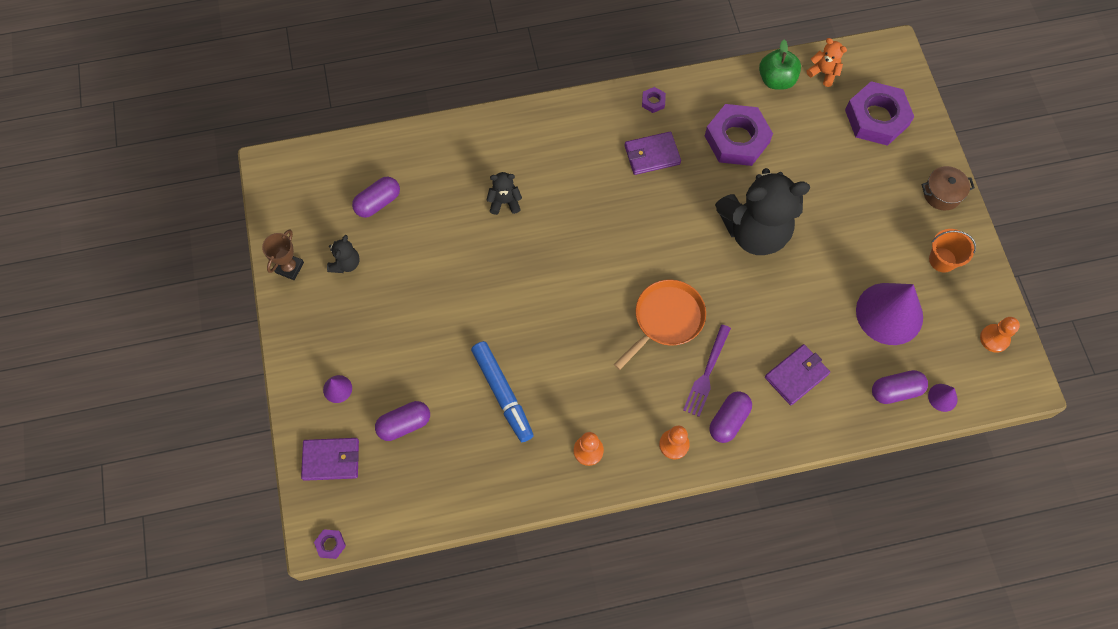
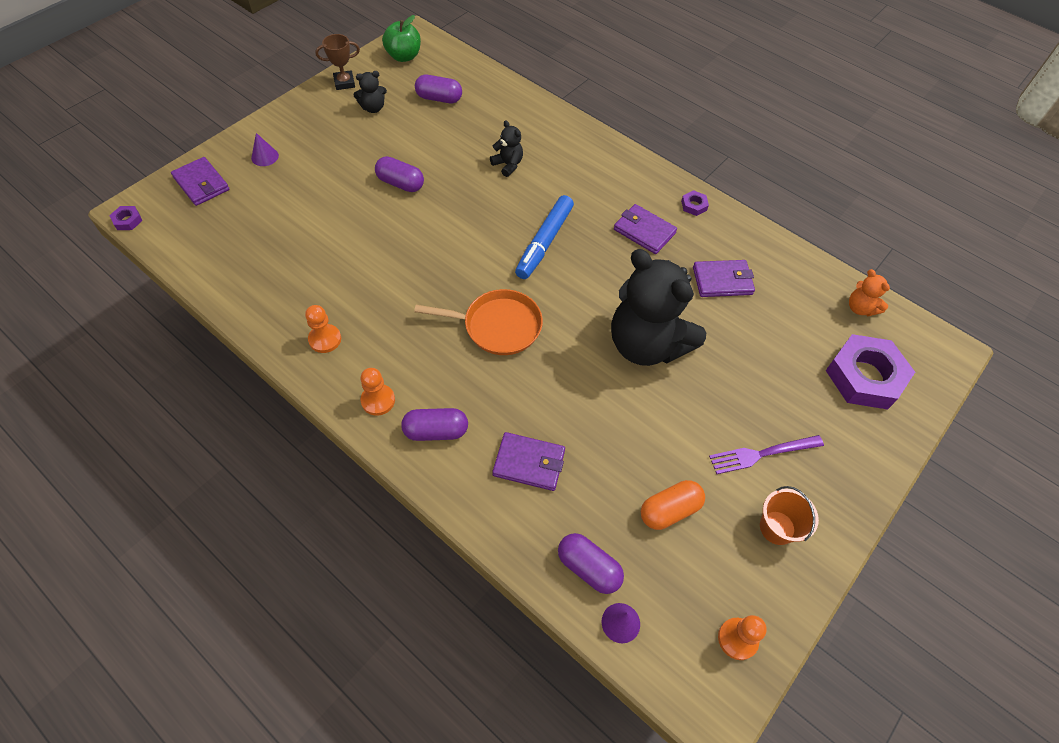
camera: 50 degrees right, 10 degrees down
(404, 424) = (262, 209): purple capsule -> purple capsule (400, 183)
(502, 393) = (335, 253): blue marker -> blue marker (544, 242)
(706, 373) = (470, 386): purple fork -> purple fork (761, 454)
(737, 139) = (722, 281): purple nut -> purple wallet
(776, 80) = (811, 277): green apple -> green apple (404, 56)
(823, 73) = (860, 308): orange teddy bear -> orange teddy bear turned 150 degrees clockwise
(889, 313) = (669, 510): purple cone -> orange capsule
(942, 194) = (849, 483): brown pot -> none

